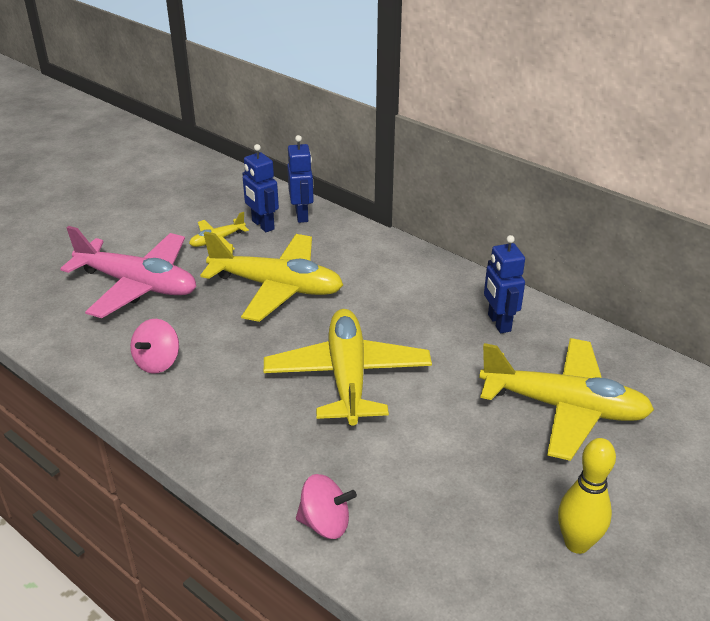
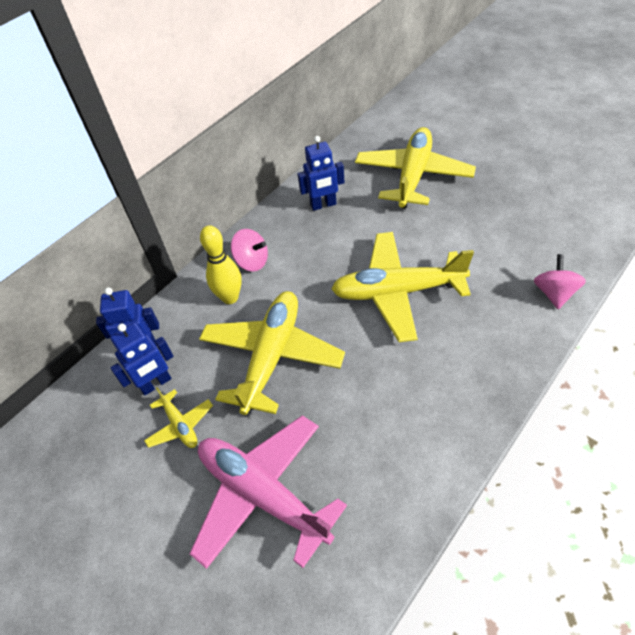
camera: 85 degrees left, 15 degrees up
(138, 285) = (263, 494): pink plane -> pink plane turned 75 degrees counterclockwise
(157, 362) = (395, 443): pink spinning top -> pink spinning top (252, 262)
(577, 543) = (529, 176): yellow bowling pin -> yellow bowling pin (230, 297)

